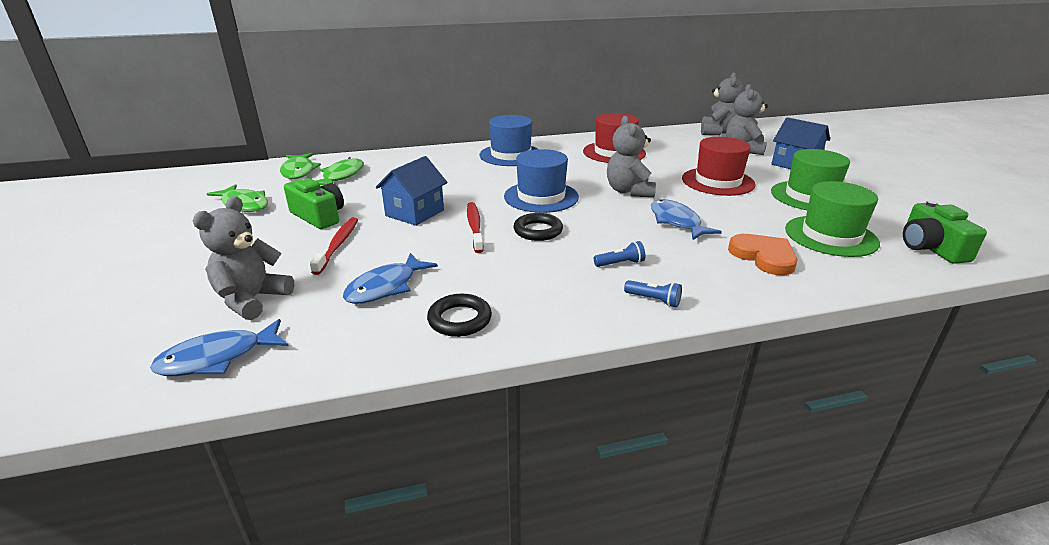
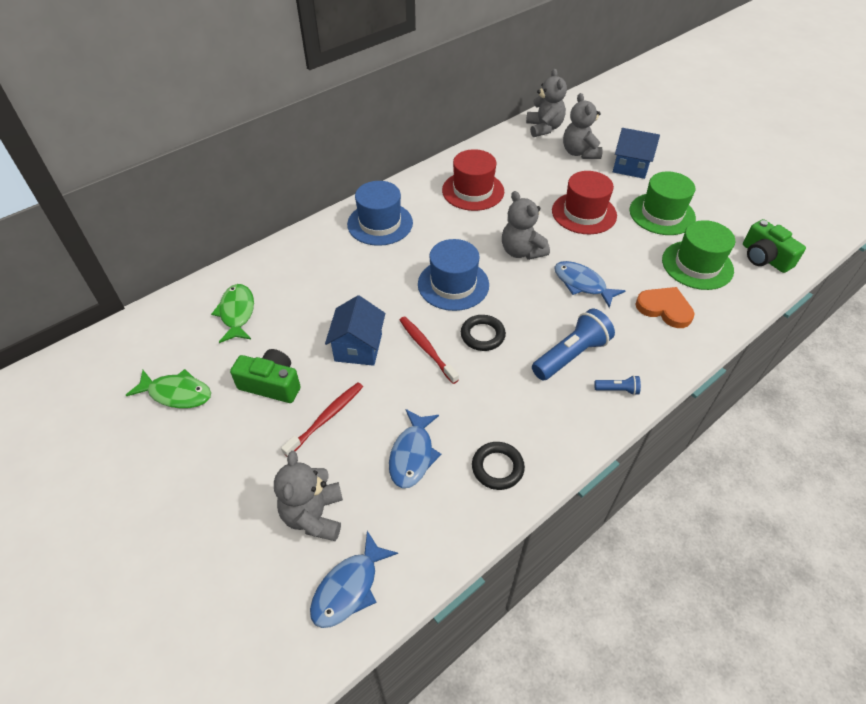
camera: 25 degrees left, 20 degrees up
(299, 171) = (182, 319): green fish -> none
(338, 245) = (326, 418): red toothbrush -> red toothbrush turned 60 degrees clockwise
(620, 263) = (571, 355): blue flashlight -> blue flashlight, size x2.12

